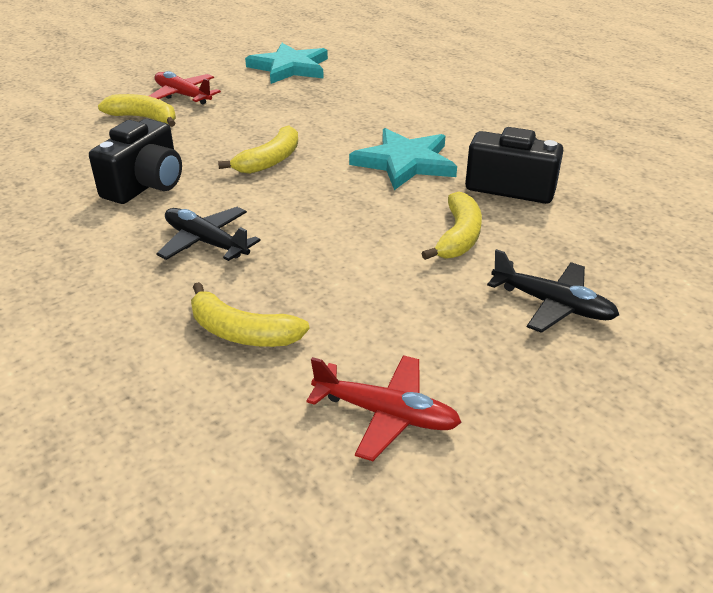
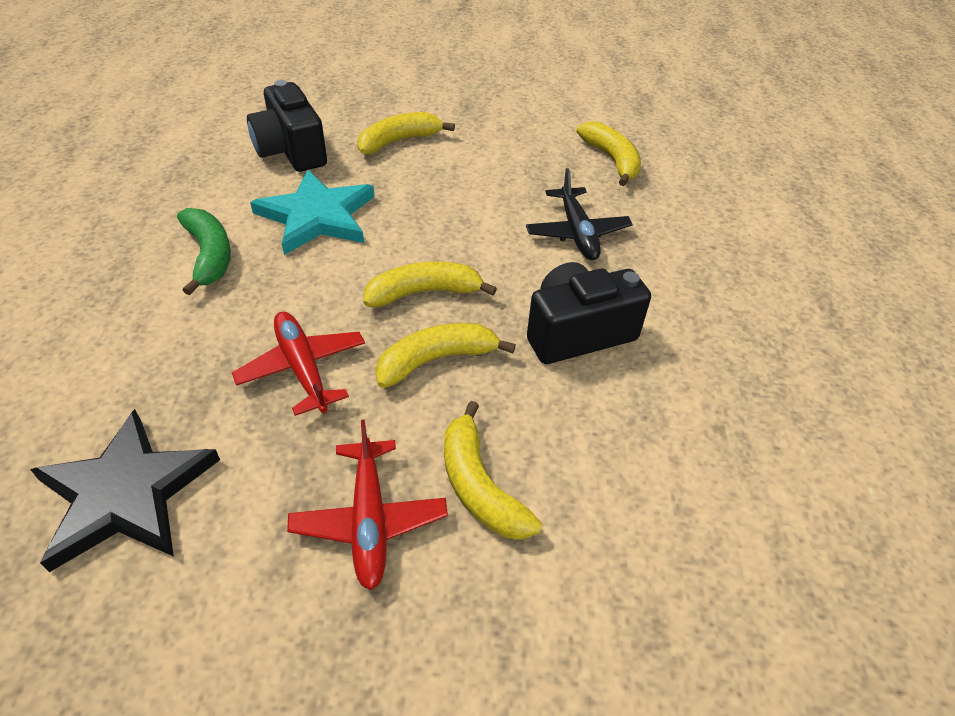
camera: 140 degrees left, 10 degrees up
(220, 141) = (436, 360): none -> yellow banana
(289, 67) = (126, 494): turquoise star -> black star
(386, 414) = (577, 95): red plane -> red plane (302, 368)
(419, 122) = (209, 255): none -> green banana
(552, 305) = (422, 88): black plane -> none

